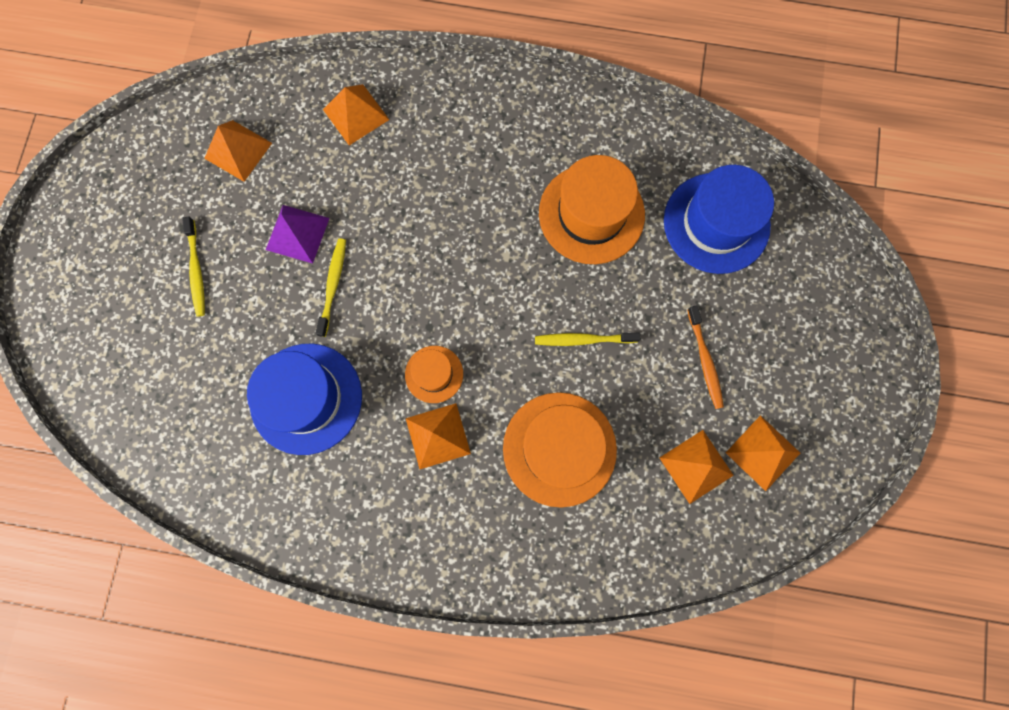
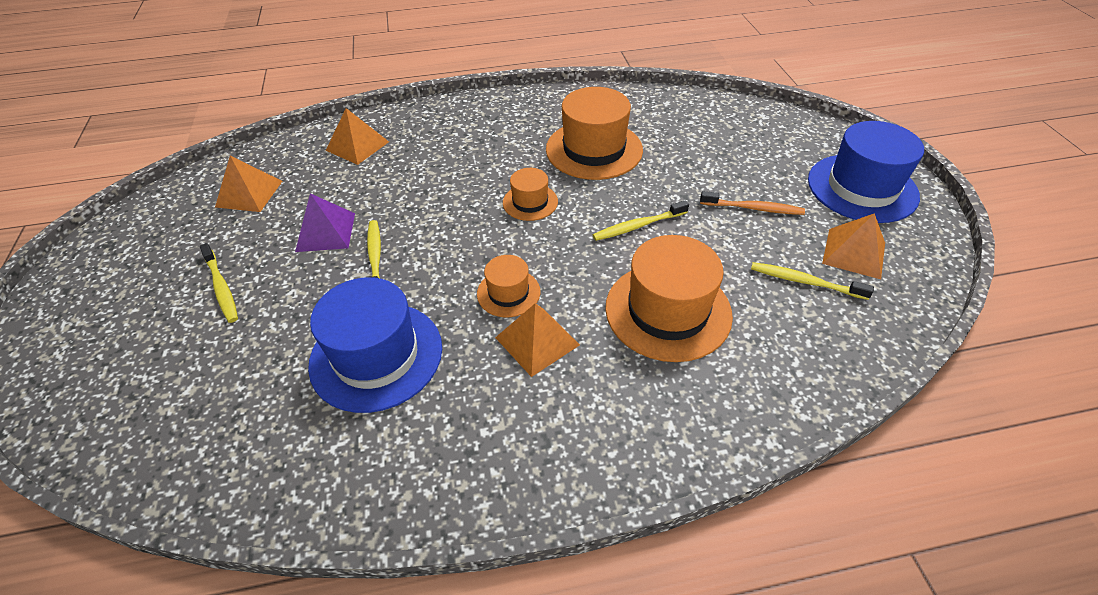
camera: 20 degrees left, 30 degrees down
(496, 267) = (530, 202): none -> orange hat
(696, 466) = (805, 281): orange pyramid -> yellow toothbrush
(704, 360) = (753, 208): orange toothbrush -> orange toothbrush turned 45 degrees counterclockwise
(716, 223) = (698, 129): blue hat -> blue hat (862, 188)

